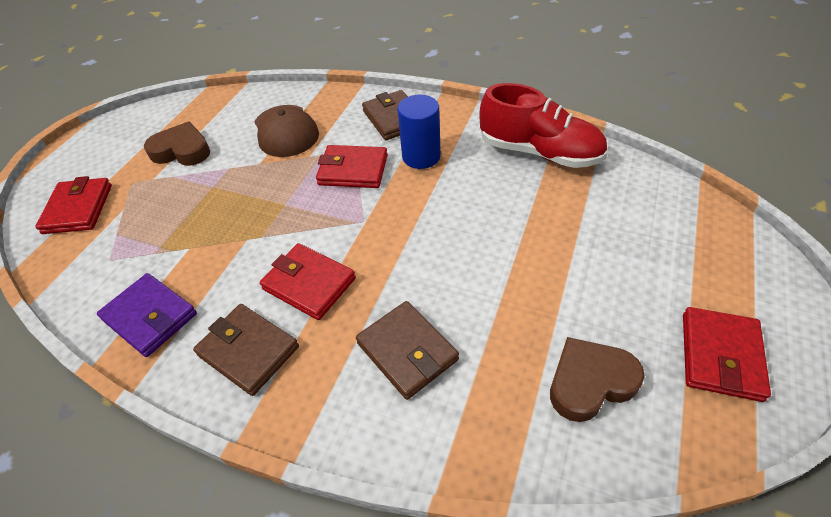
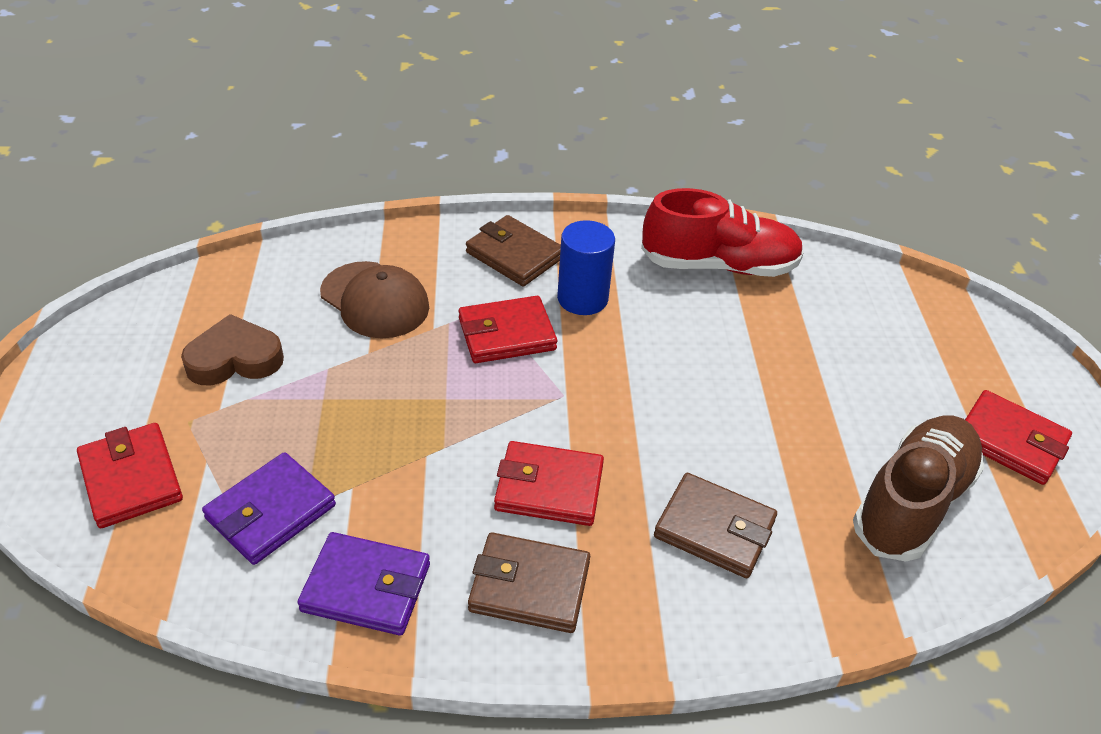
camera: 30 degrees left, 5 degrees down
(133, 250) = (271, 512): none -> purple wallet
(590, 382) = (912, 502): brown heart -> brown shoe
(720, 356) = (1010, 441): red wallet -> red wallet turned 45 degrees counterclockwise

